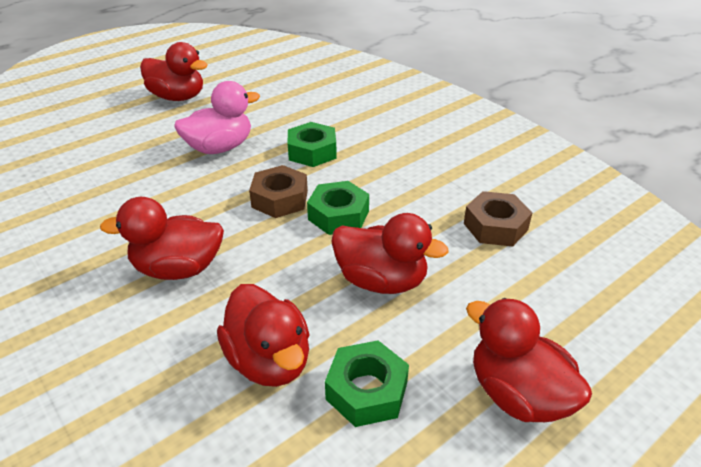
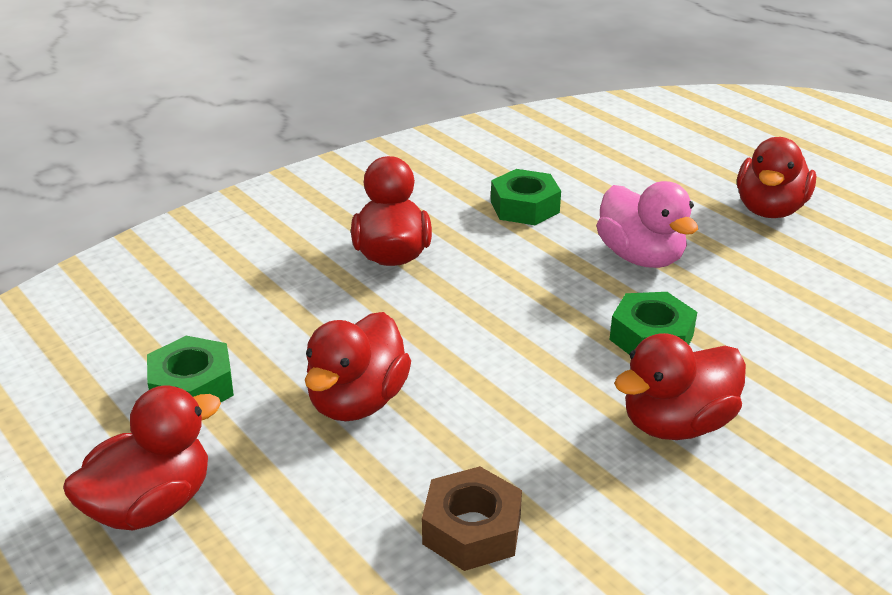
camera: 90 degrees right, 5 degrees down
(269, 360) = (248, 322): red duck -> red duck (676, 424)
(280, 199) = (525, 314): brown nut -> none
(338, 215) = (492, 365): green nut -> green nut (524, 207)

